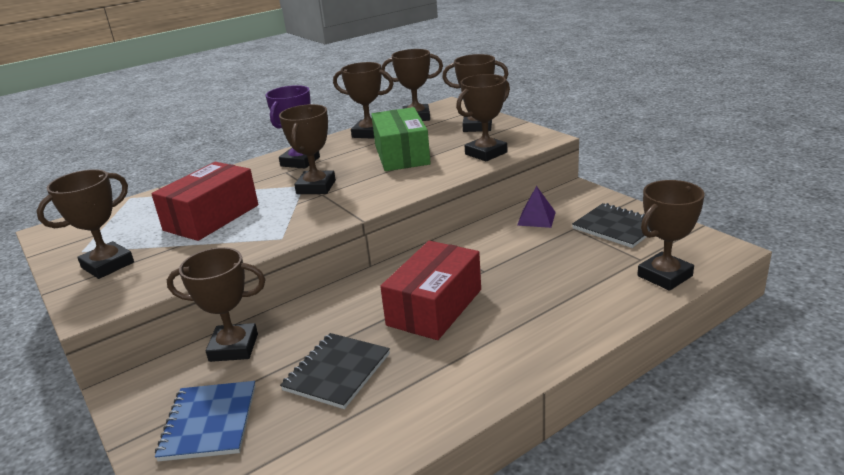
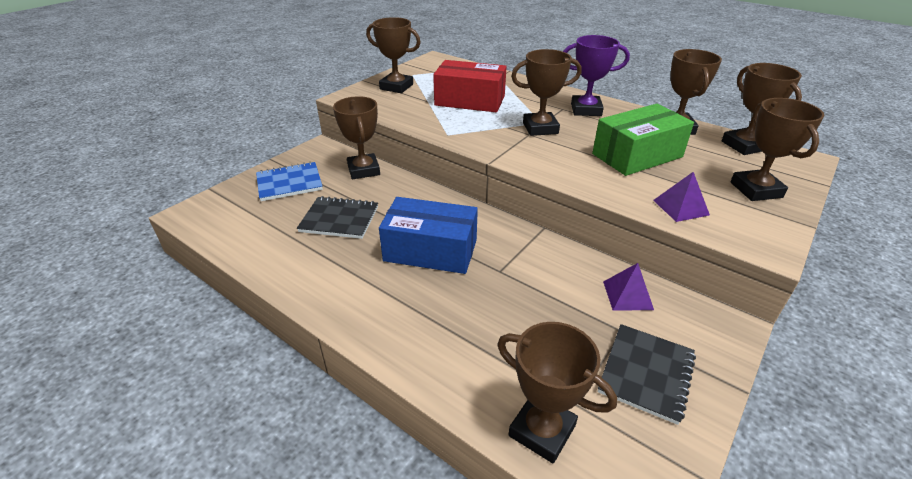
camera: 70 degrees right, 10 degrees up
(435, 307) = (430, 250): red box -> blue box
(486, 153) = (680, 207): brown trophy -> purple pyramid

